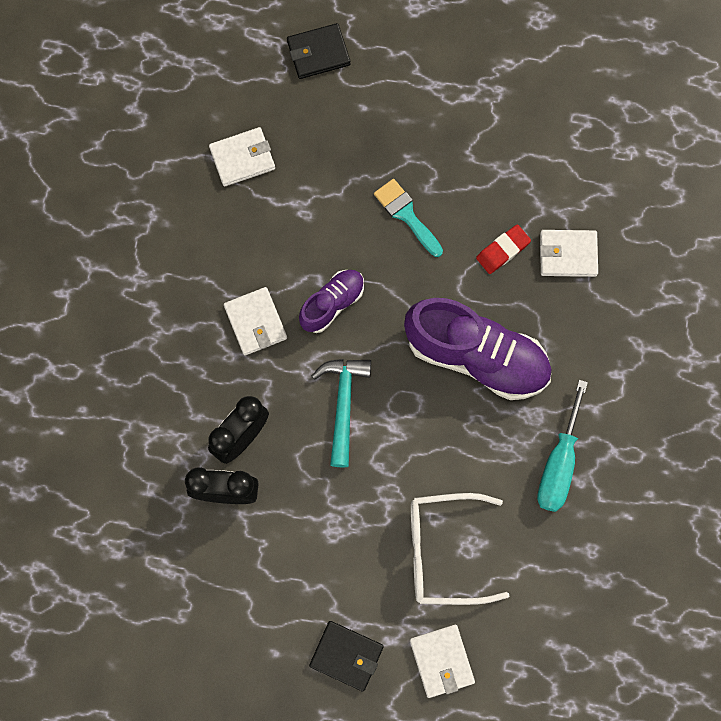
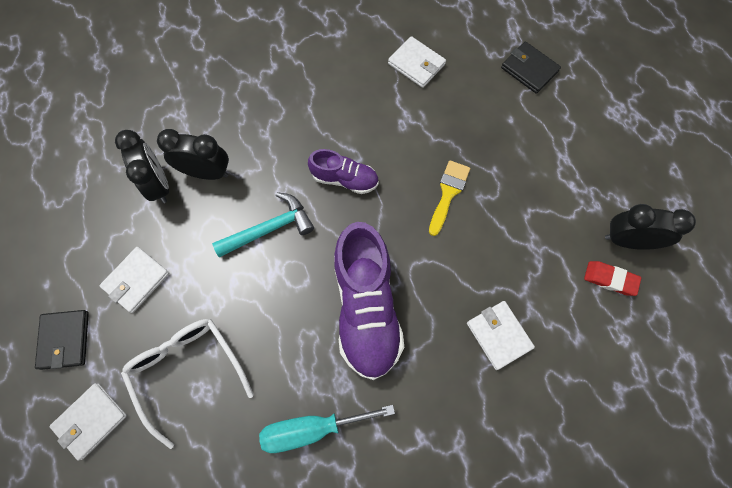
camera: 60 degrees right, 5 degrees down
(255, 322) = (299, 136): white wallet -> white wallet (136, 280)
(406, 215) = (448, 193): turquoise brush -> yellow brush
(503, 250) = (467, 280): red eraser -> red eraser (610, 279)
(547, 86) = (628, 240): none -> black clock

